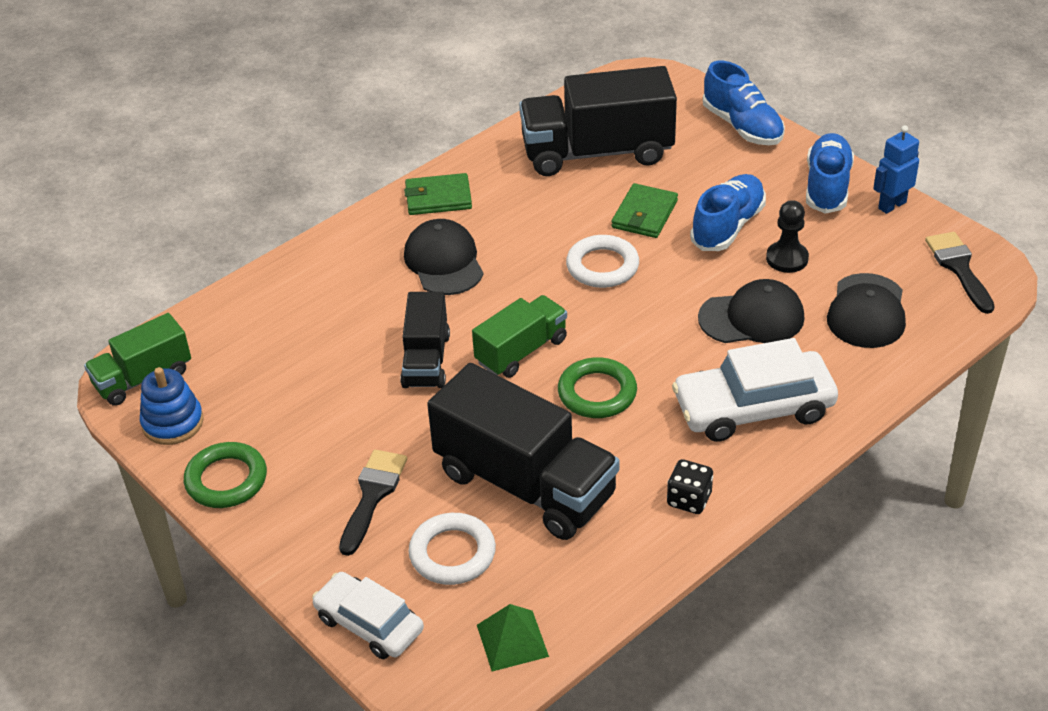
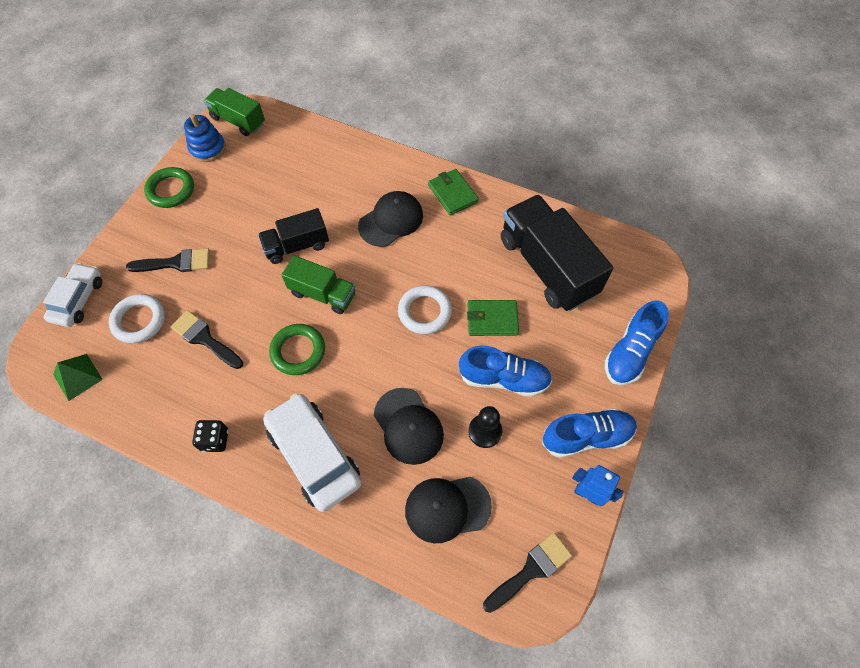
camera: 65 degrees right, 20 degrees up
(525, 484) = (204, 338): black truck -> black brush

